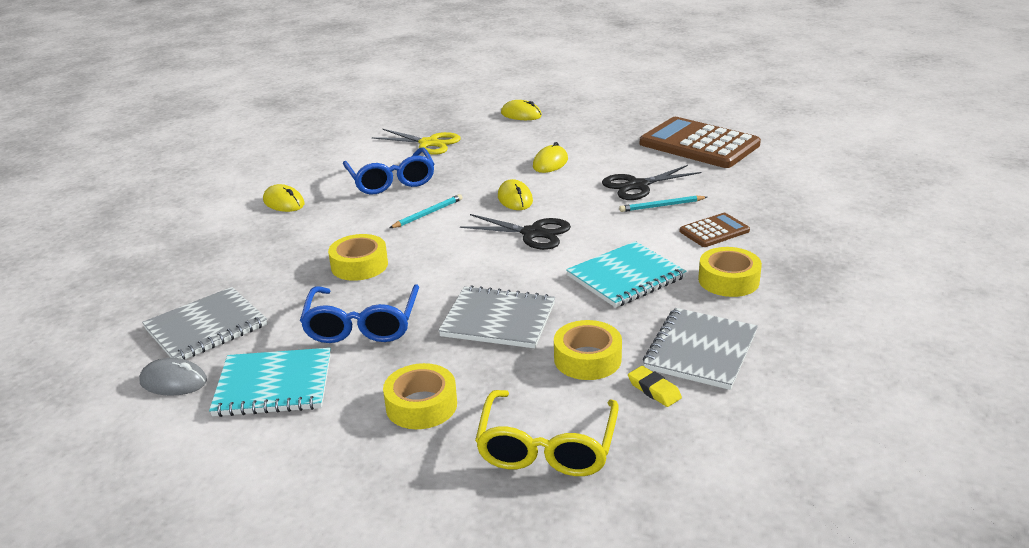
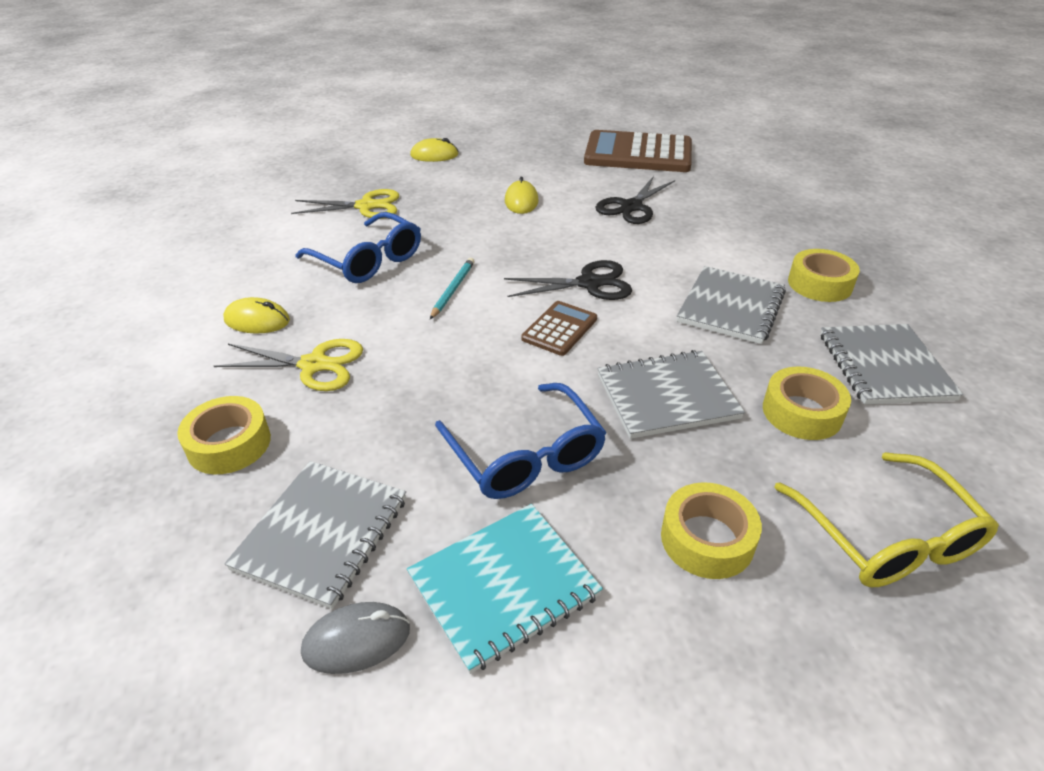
camera: 30 degrees left, 10 degrees up
(291, 237) = (314, 365): none -> yellow scissors
(359, 265) = (440, 377): yellow tape -> yellow tape (229, 444)
(515, 199) = (529, 249): yellow mouse -> none
(626, 277) = (731, 307): turquoise notebook -> grey notebook
(654, 390) = (898, 425): yellow eraser -> none
(661, 206) = (676, 223): turquoise pencil -> none
(714, 231) = (750, 237): brown calculator -> brown calculator (559, 329)

